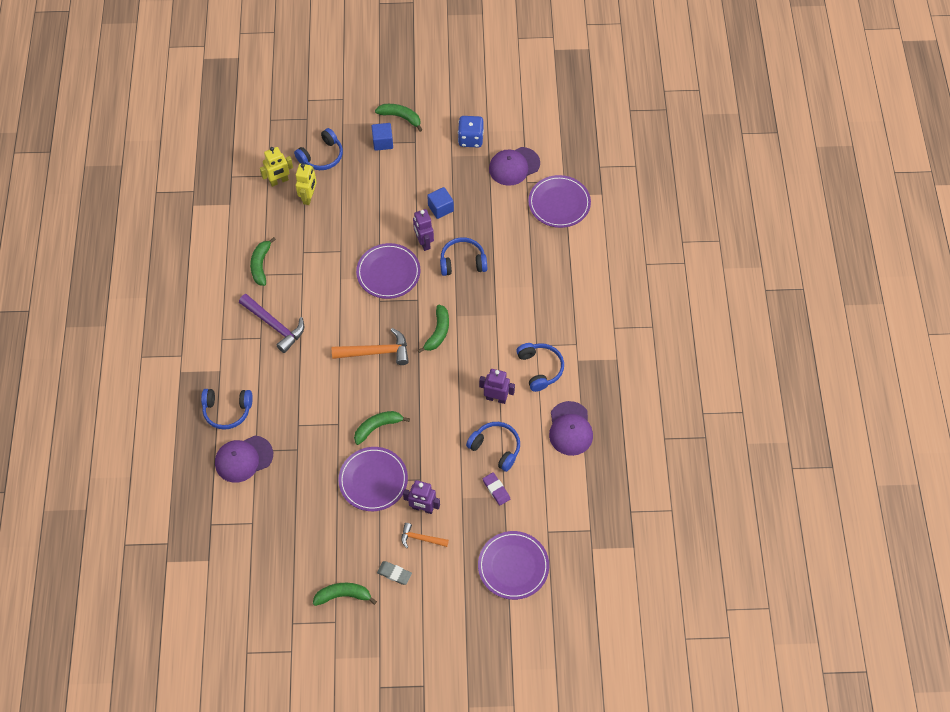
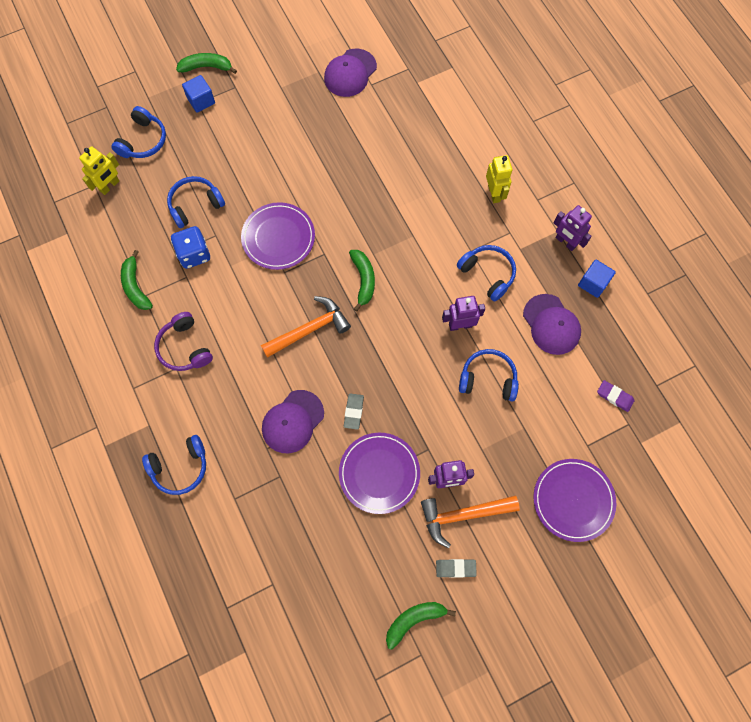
camera: 25 degrees left, 10 degrees up
(243, 459) = (226, 514): purple cap -> purple cap (293, 421)
(274, 325) = (184, 347): purple hammer -> purple headphones
(308, 197) = (151, 190): yellow robot -> yellow robot (494, 193)
(377, 427) = (353, 412): green banana -> grey eraser
(421, 538) = (463, 515): orange hammer -> orange hammer, size x1.70
(424, 242) = (299, 190): purple robot -> purple robot (565, 242)
(440, 208) = (298, 146): blue cube -> blue cube (593, 283)
(462, 262) = (350, 194): blue headphones -> blue headphones (195, 205)
(470, 139) = (291, 62): blue dice -> blue dice (194, 254)
(496, 490) = (512, 424): purple eraser -> purple eraser (614, 396)
(559, 203) = (415, 93): purple plate -> none

